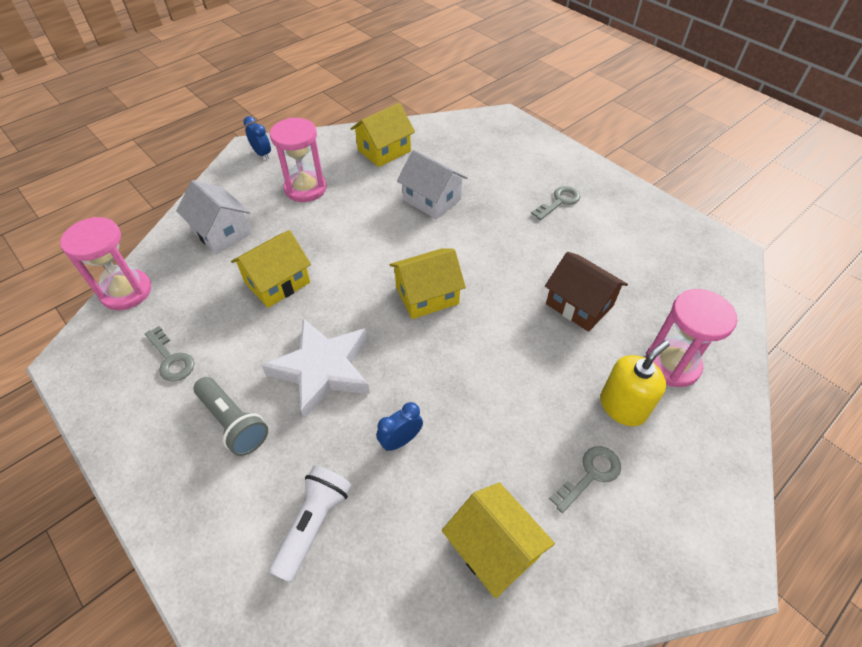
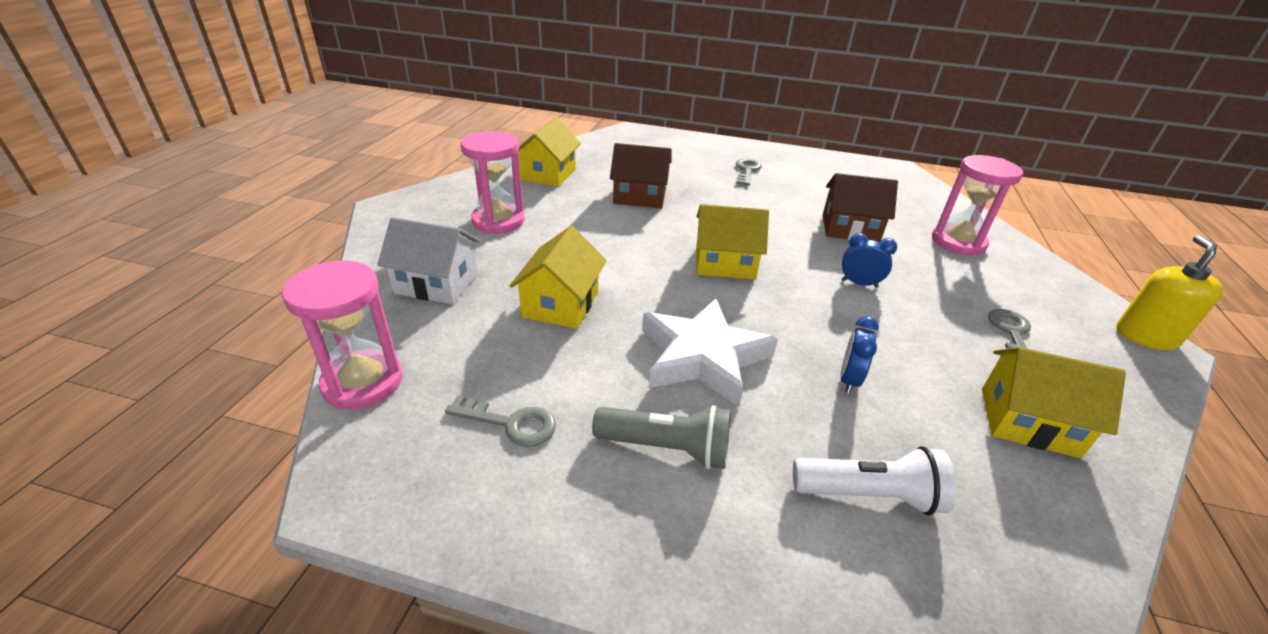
camera: 35 degrees left, 15 degrees down
(262, 154) = (410, 207): blue clock -> blue clock (859, 283)
(313, 524) = (869, 495): white flashlight -> white flashlight turned 105 degrees clockwise
(427, 295) = (725, 263): yellow house -> yellow house turned 60 degrees clockwise
(432, 199) = (640, 196): white house -> brown house
(623, 406) = (967, 280): yellow soap dispenser -> yellow soap dispenser (1145, 336)

